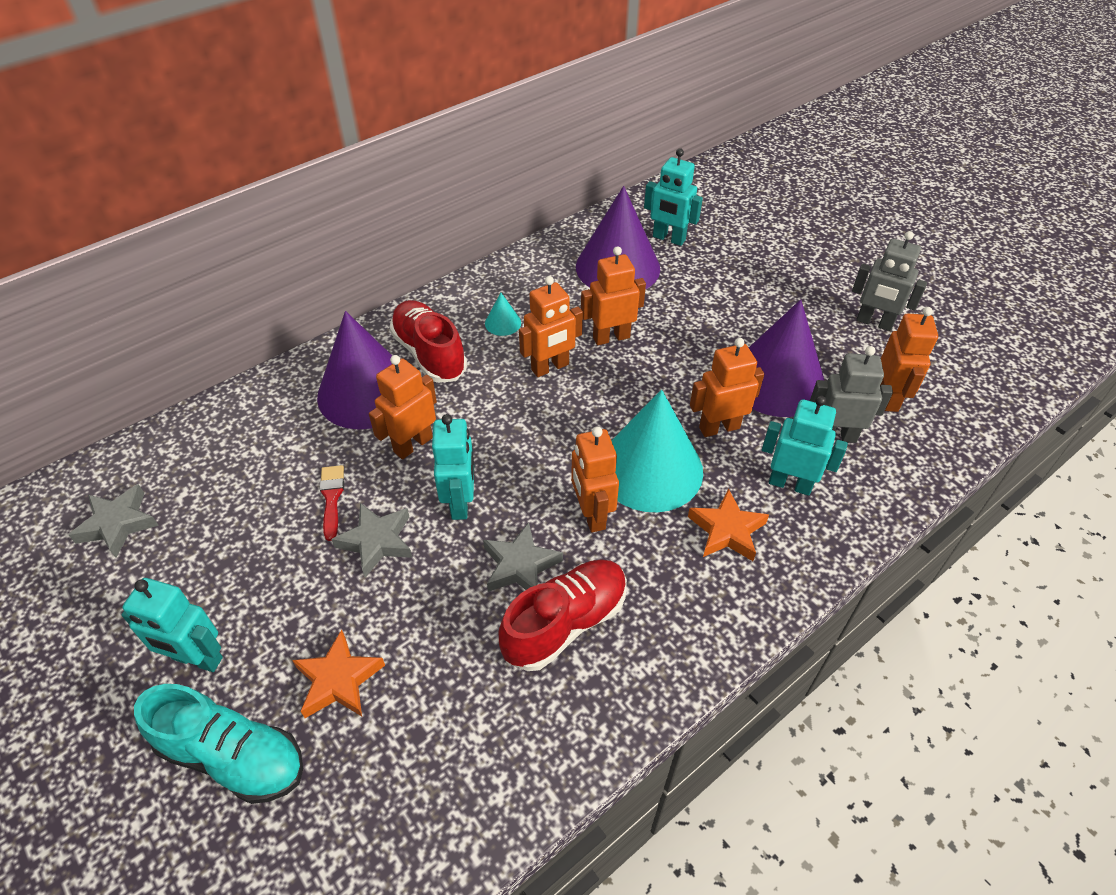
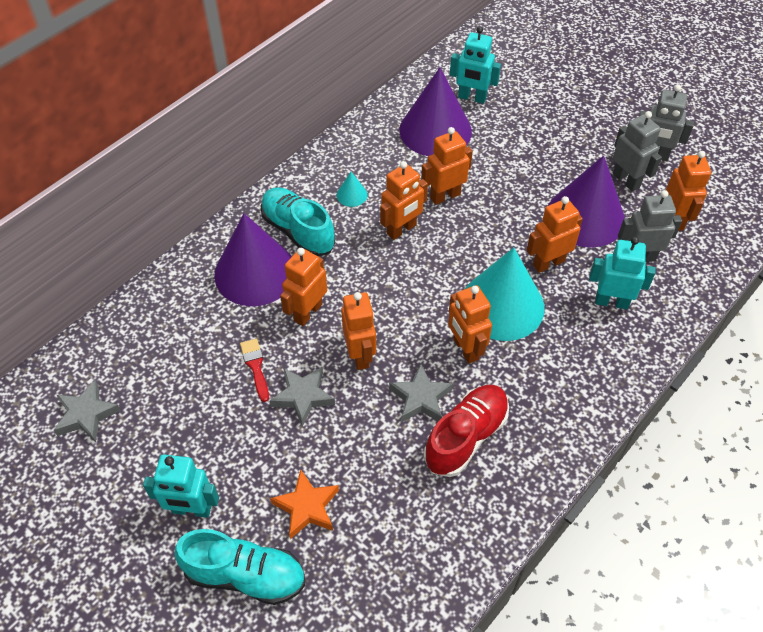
camera: 10 degrees left, 5 degrees up
(429, 354) = (298, 231): red shoe -> turquoise shoe
(460, 502) = (360, 355): turquoise robot -> orange robot
(727, 530) = (571, 346): orange star -> none
(835, 347) = (626, 180): none -> grey robot

